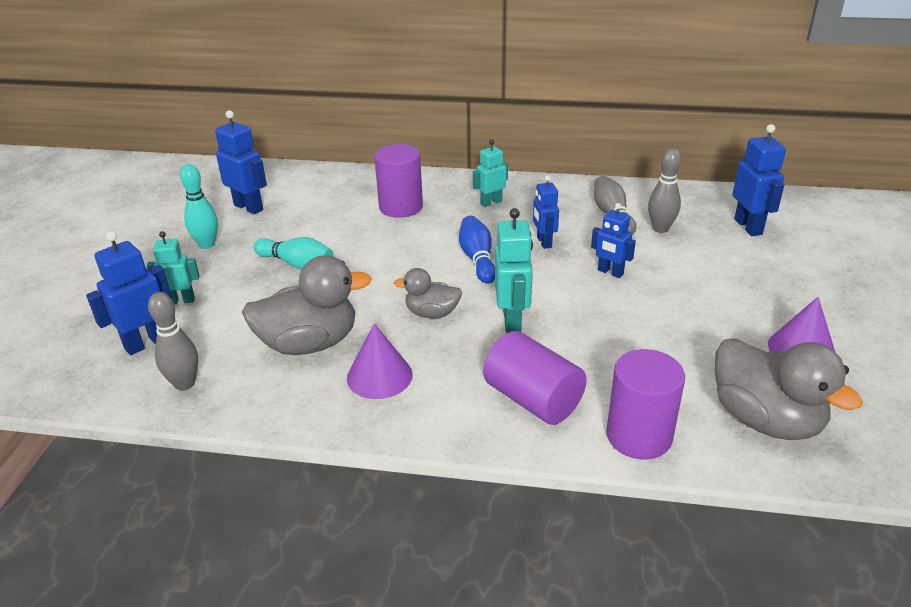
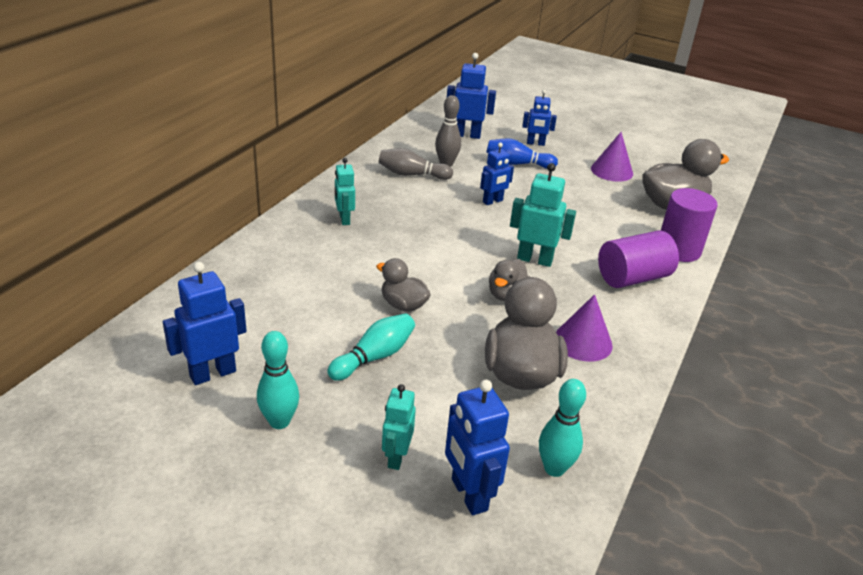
camera: 75 degrees left, 0 degrees up
(184, 384) = (554, 468): grey bowling pin -> turquoise bowling pin
(377, 261) = (403, 305): none -> grey duck
(401, 207) = (309, 268): purple cylinder -> none
(477, 259) = (436, 251): blue bowling pin -> blue bowling pin (517, 164)
(544, 242) = (431, 214): blue robot -> blue robot (535, 143)

